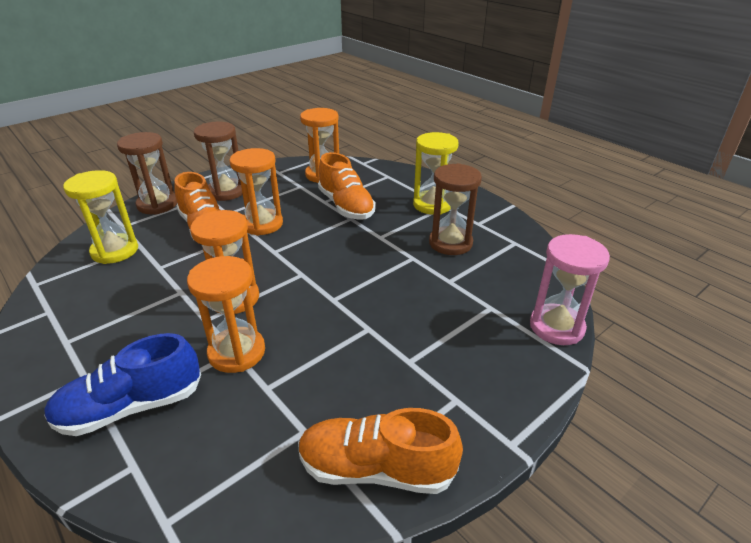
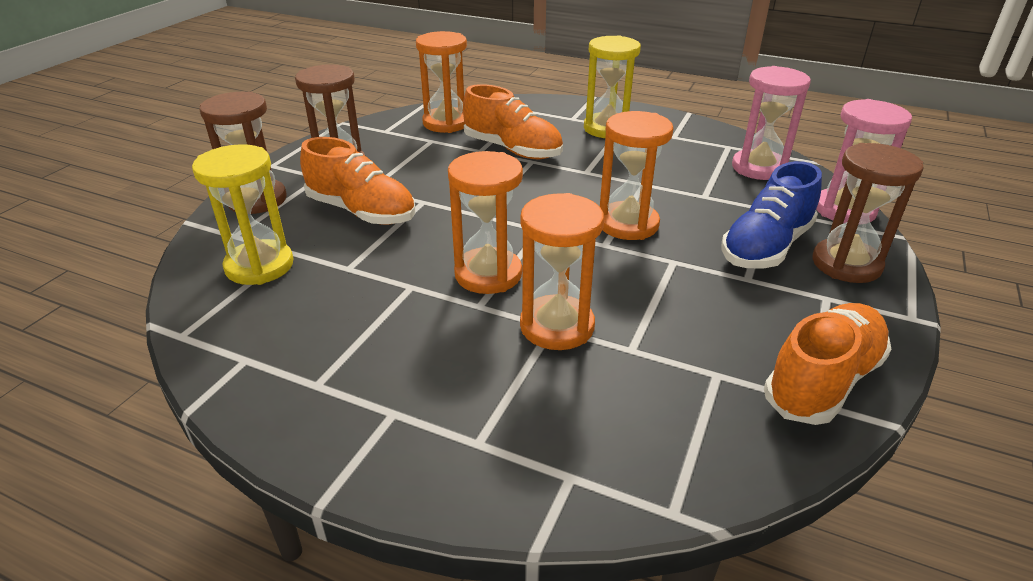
camera: 25 degrees left, 0 degrees up
(131, 407) = (495, 421): blue shoe -> blue shoe (765, 247)
(262, 224) = (431, 190): orange hourglass -> orange hourglass (628, 224)
(376, 469) = (822, 381): orange shoe -> orange shoe turned 150 degrees clockwise
(450, 243) = (667, 161): brown hourglass -> brown hourglass (846, 264)
(520, 268) = (759, 168): none -> pink hourglass

